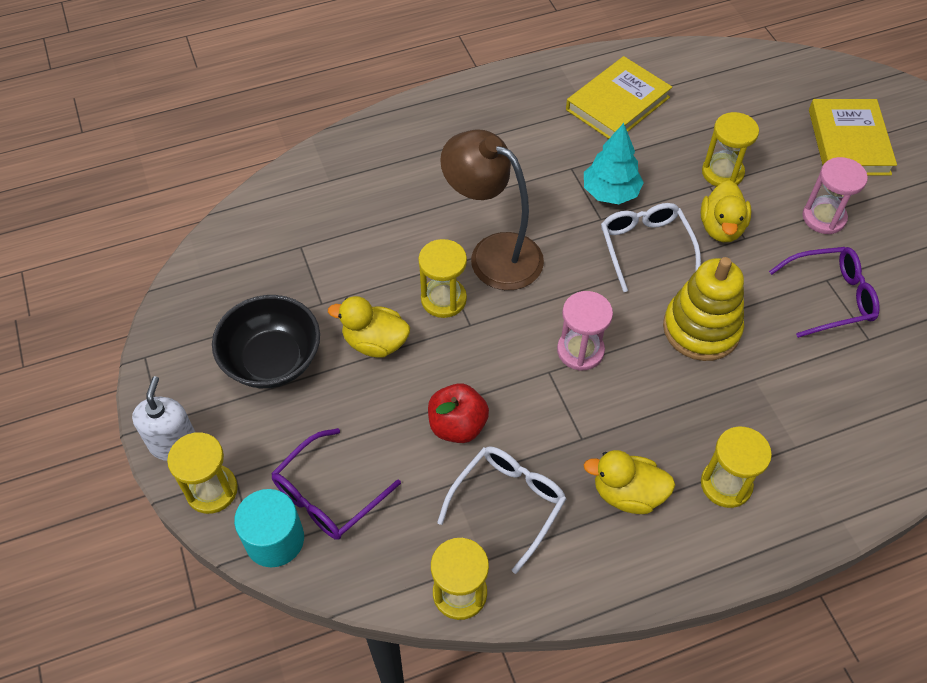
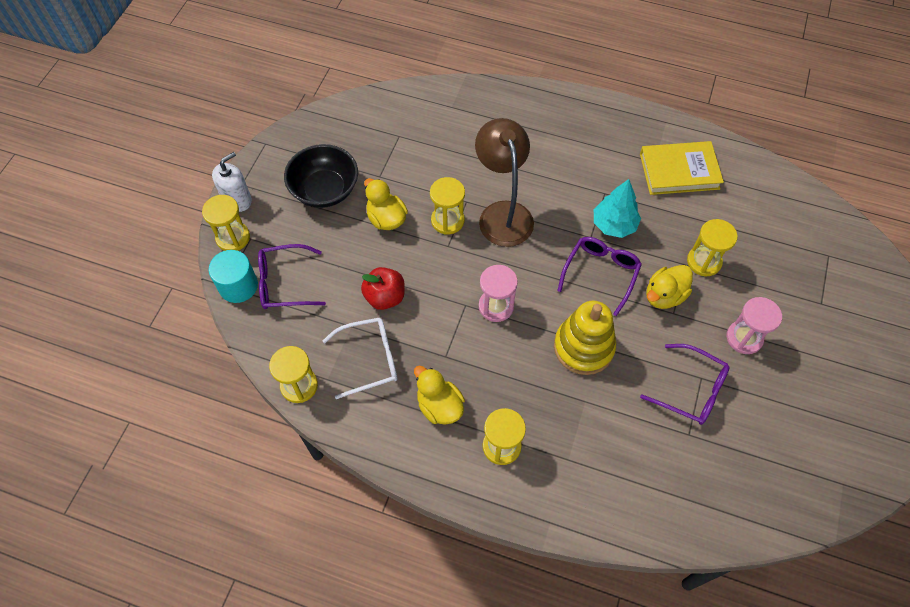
camera: 40 degrees right, 5 degrees up
(645, 246) = (601, 273): white glasses -> purple glasses
(849, 142) = (820, 301): yellow book -> none

